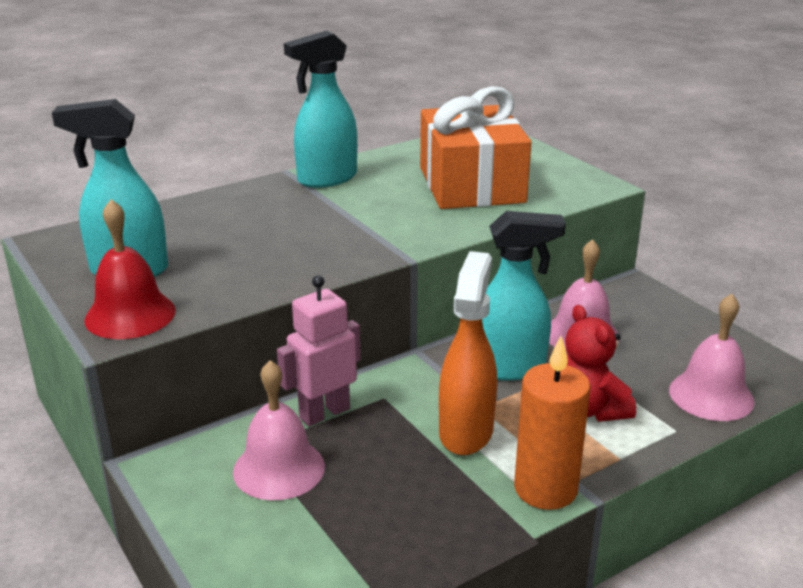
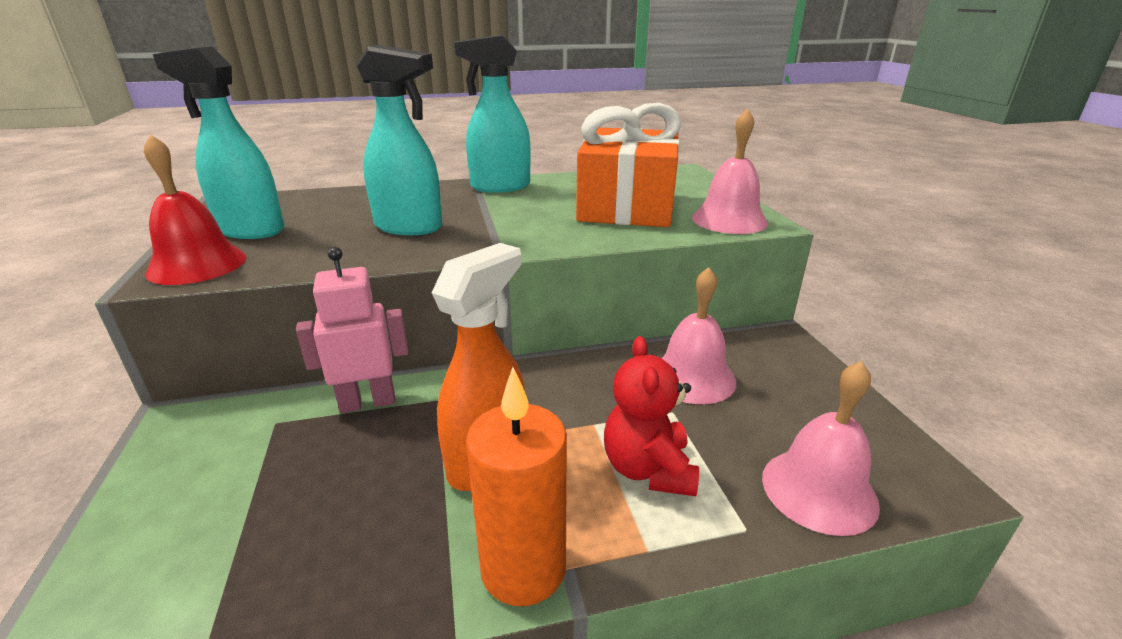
camera: 20 degrees right, 0 degrees up
(279, 468) = (269, 452): pink bell -> pink bell (729, 220)
(509, 368) = (589, 397): turquoise spray bottle -> turquoise spray bottle (409, 227)

